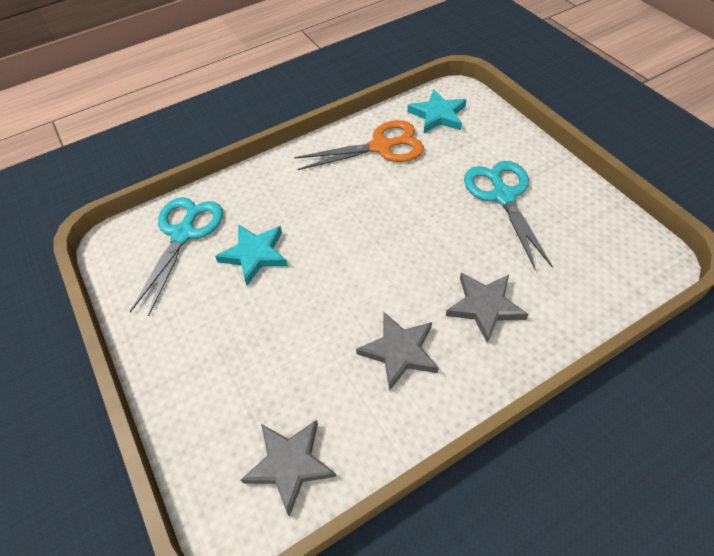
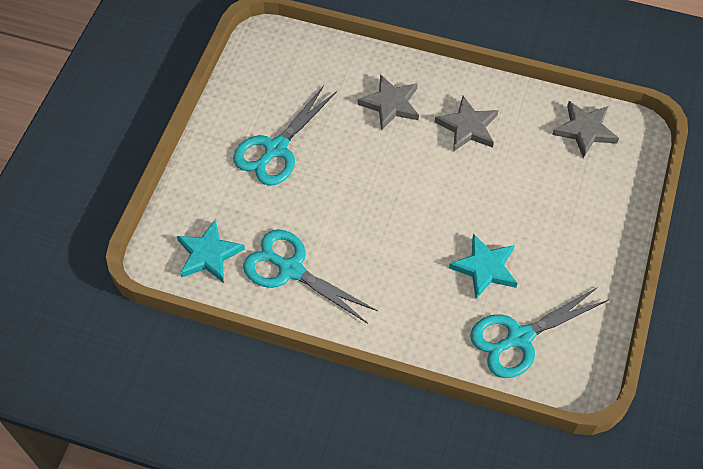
camera: 135 degrees left, 5 degrees up
(381, 147) = (290, 269): orange scissors -> turquoise scissors

